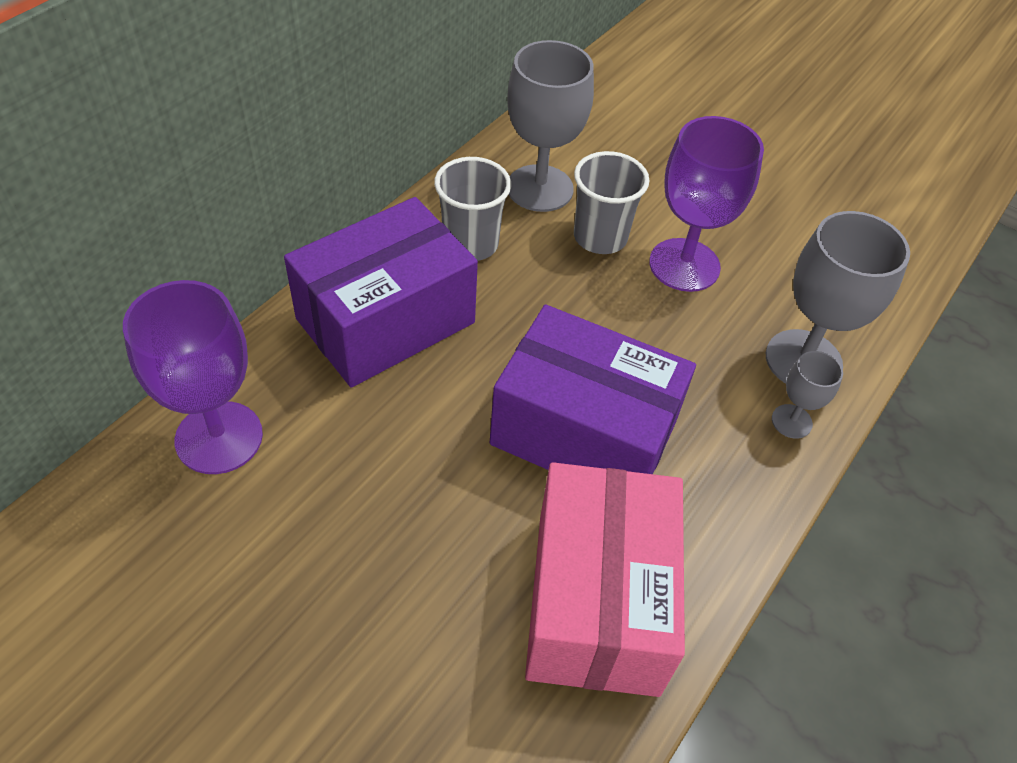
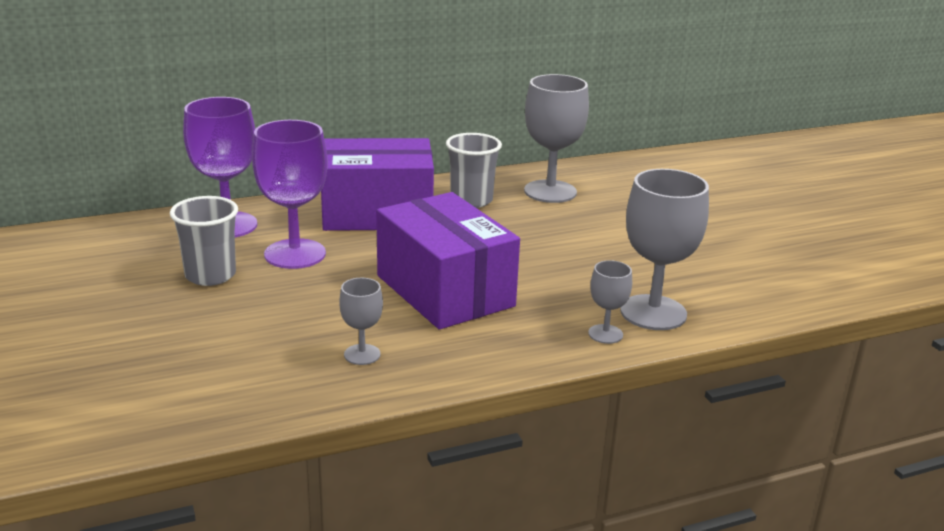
camera: 35 degrees right, 25 degrees down
(597, 601) = (362, 354): pink box -> grey goblet
(600, 237) = (566, 221): grey cup -> grey cup (210, 275)
(684, 265) = (615, 248): purple goblet -> purple goblet (295, 254)

